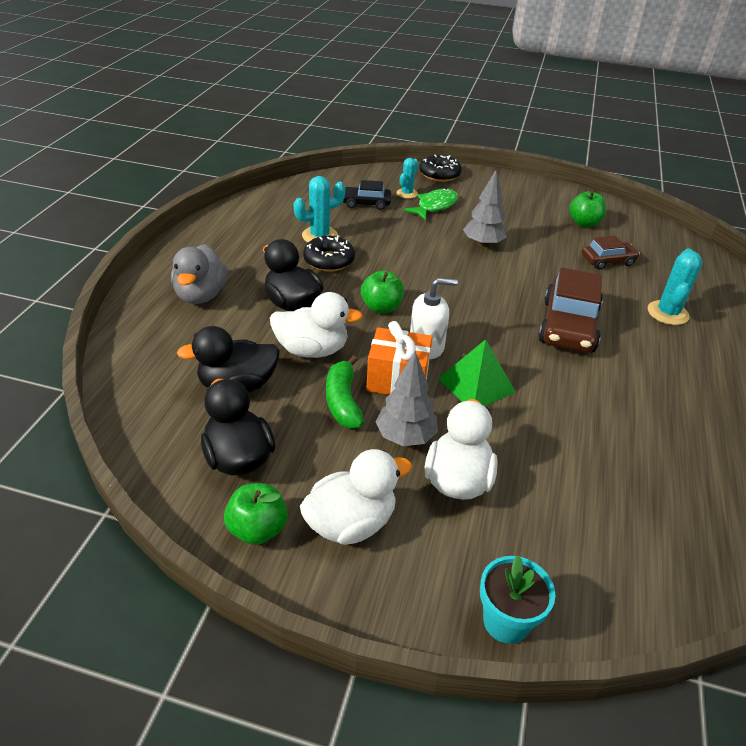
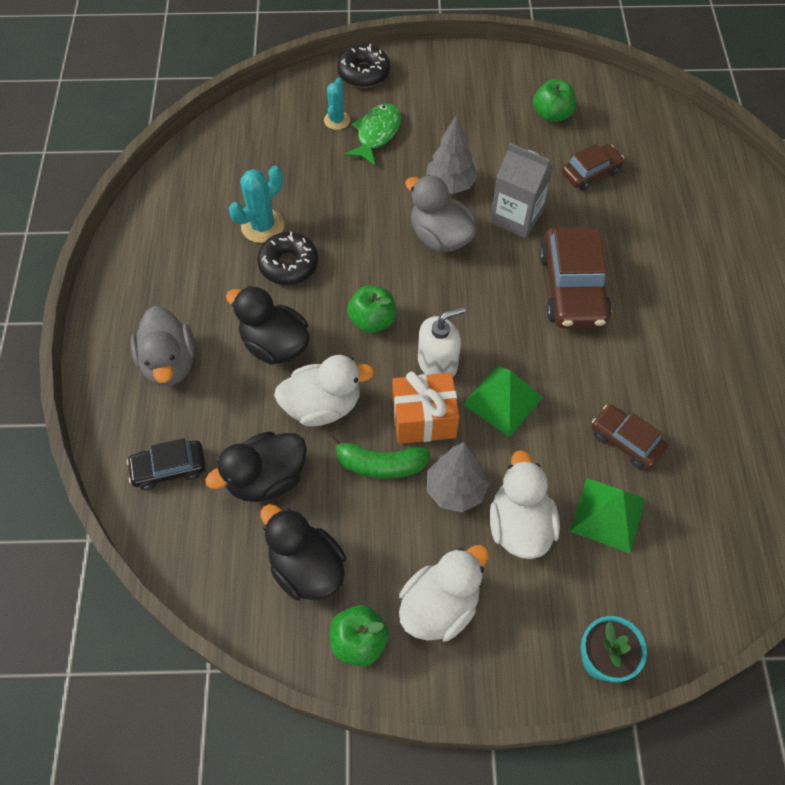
camera: 15 degrees left, 20 degrees up
(343, 401) = (380, 464): green banana -> green banana turned 60 degrees counterclockwise
(366, 203) = (295, 153): black car -> black car (169, 468)
(462, 271) = (440, 237): none -> grey duck
(533, 273) = (516, 217): none -> grey carton
(551, 495) = (607, 514): none -> green pyramid
(588, 443) = (626, 441): none -> brown car
(667, 313) = (667, 237): turquoise cactus -> none

